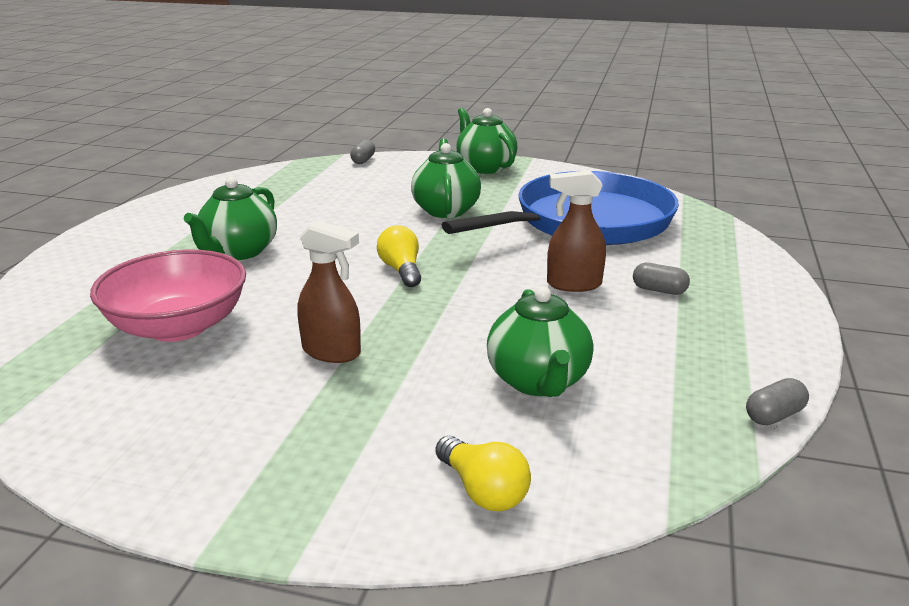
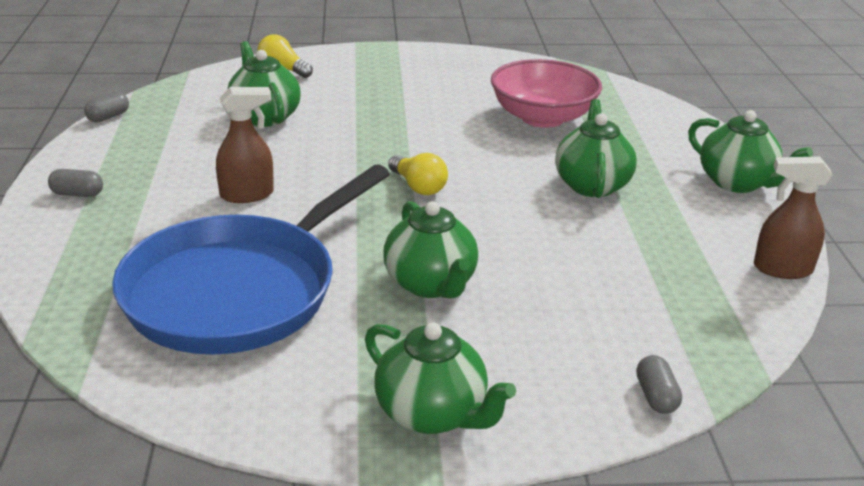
camera: 160 degrees right, 5 degrees up
(110, 237) = (737, 183): none -> green teapot
(332, 352) = (416, 116): brown spray bottle -> brown spray bottle (782, 269)
(659, 290) = (163, 200): grey capsule -> grey capsule (77, 194)

